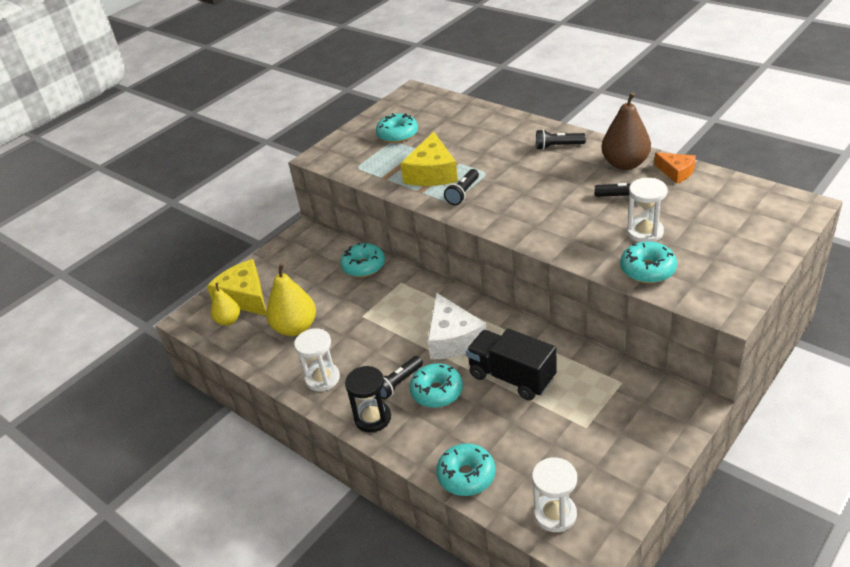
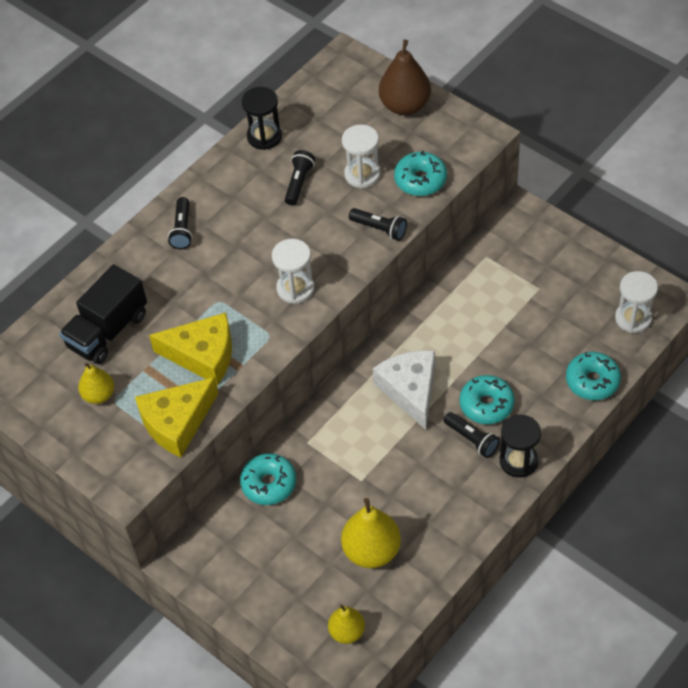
camera: 90 degrees left, 15 degrees up
(244, 297) = (303, 619): yellow cheese -> yellow cheese (177, 422)
(322, 378) = (458, 513): white hourglass -> white hourglass (295, 288)
(397, 135) = (99, 395): turquoise donut -> yellow pear
(453, 338) = (410, 390): white cheese -> white cheese turned 90 degrees counterclockwise
(463, 193) = (255, 324): black flashlight -> black flashlight (379, 229)
(511, 377) = (472, 341): black truck -> black truck (108, 331)
(625, 164) = (237, 175): brown pear -> brown pear (405, 105)
(676, 172) = (264, 136): orange cheese -> black hourglass

